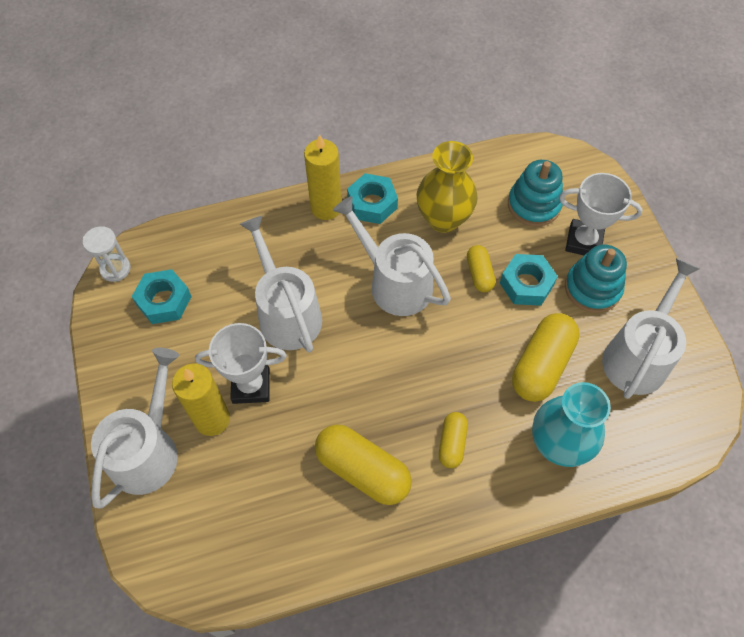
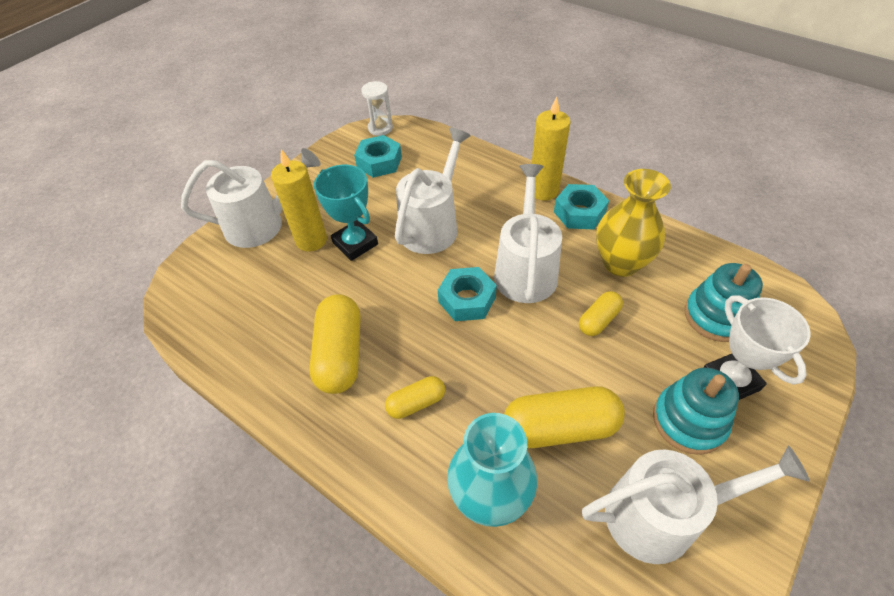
camera: 55 degrees right, 10 degrees down
(251, 386) = (355, 243): white trophy -> turquoise trophy
(526, 284) = (629, 362): turquoise nut -> turquoise nut (467, 299)

